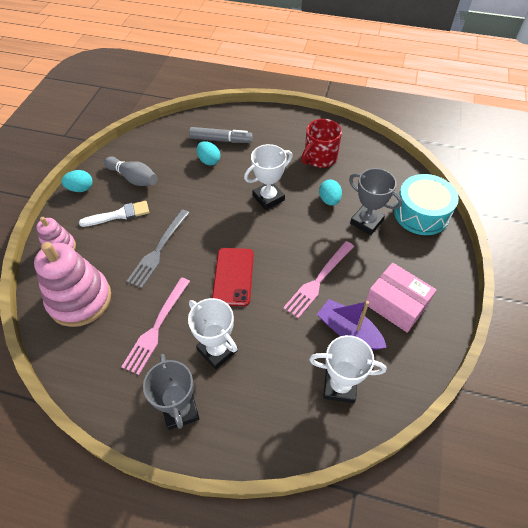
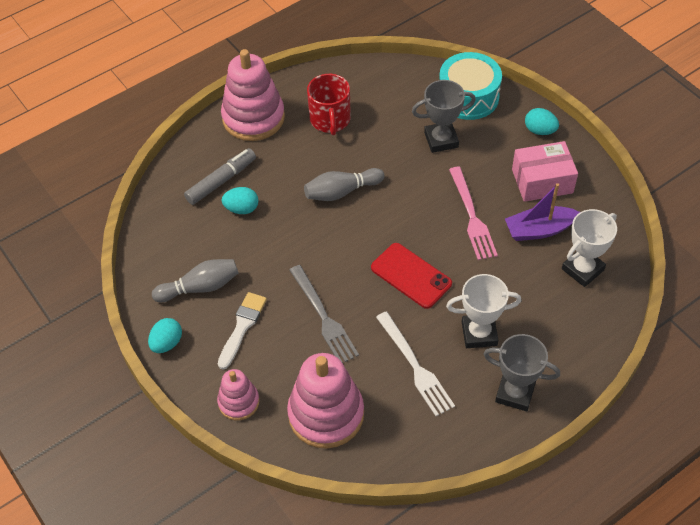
camera: 50 degrees left, 0 degrees up
(156, 328) = (416, 367): pink fork -> white fork
(268, 198) = (341, 192): white trophy -> grey bowling pin
(282, 125) = (253, 118): none -> pink stacking toy
(329, 200) = (390, 149): turquoise egg -> turquoise egg (540, 130)

